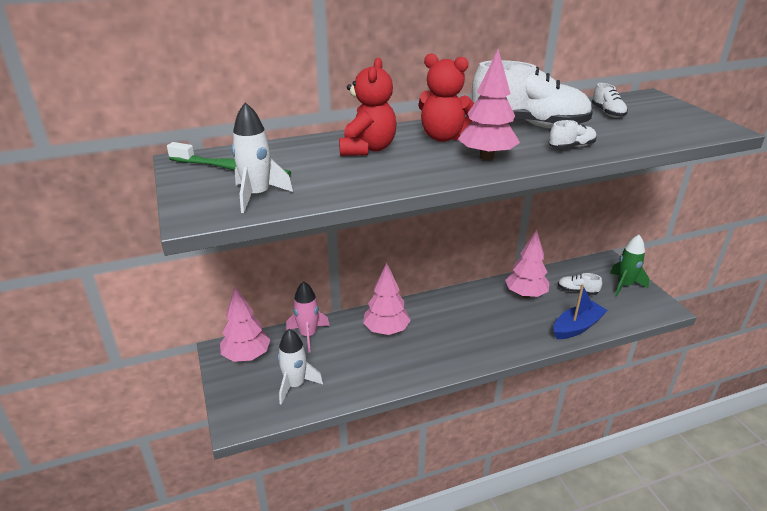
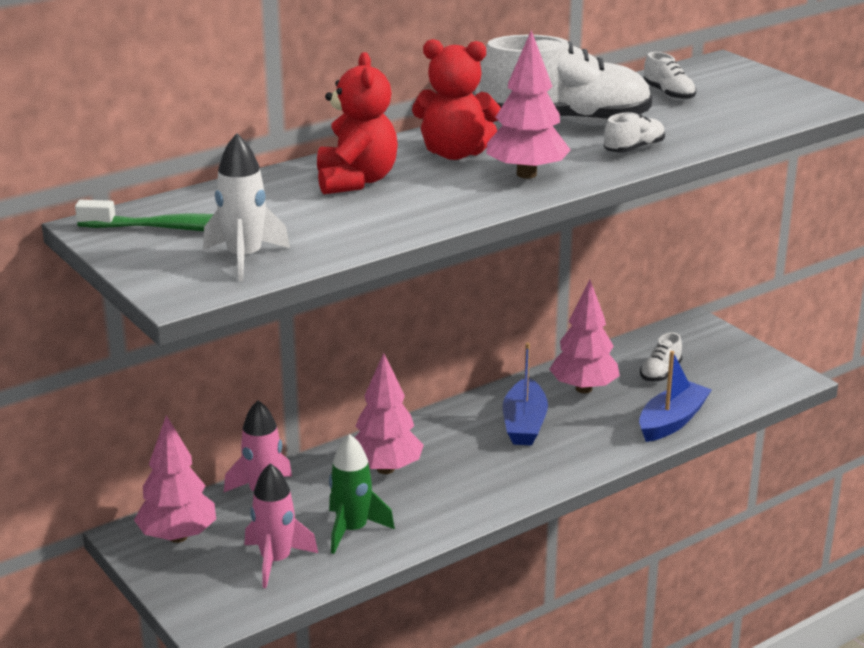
camera: 15 degrees left, 5 degrees down
(295, 385) = (276, 561): white rocket -> pink rocket
(481, 313) = (524, 424): none -> blue boat
(577, 291) = (660, 373): white shoe -> white shoe turned 60 degrees counterclockwise
(624, 285) = (728, 355): green rocket -> green rocket (352, 530)

